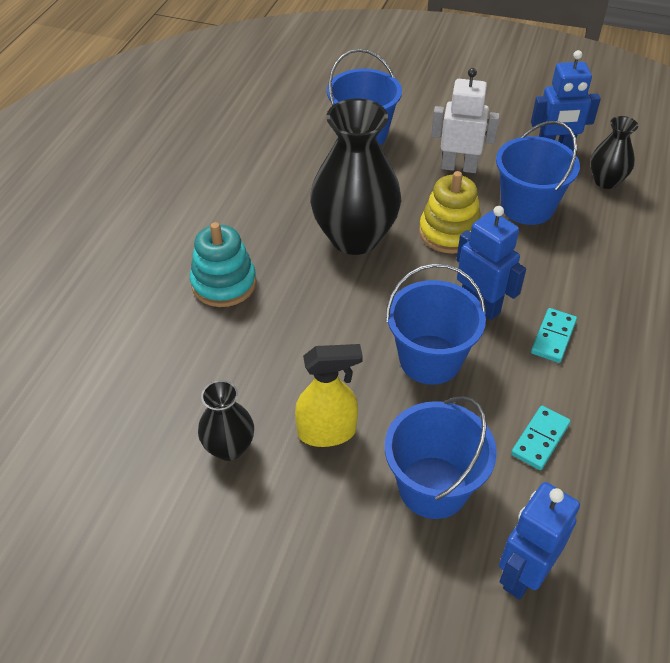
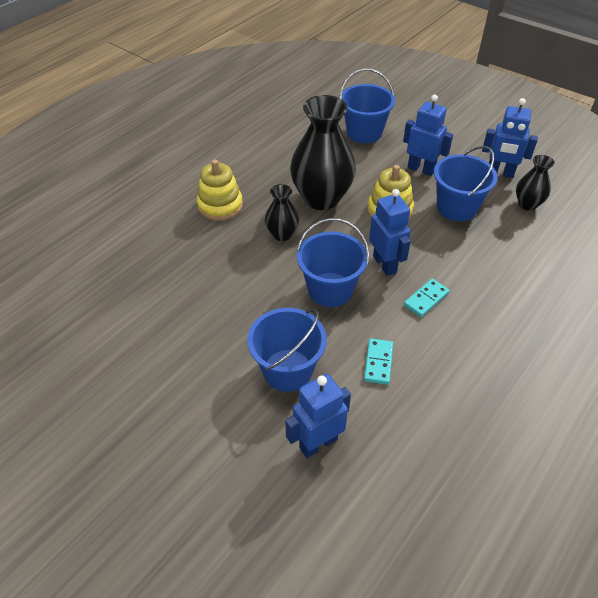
camera: 20 degrees right, 0 degrees up
(224, 283) = (220, 206): turquoise stacking toy -> yellow stacking toy
(229, 447) = (171, 306): black vase -> black vase (282, 234)
(327, 432) = (237, 315): yellow spray bottle -> none
(459, 167) = (421, 169): white robot -> blue robot
(540, 439) = (378, 362): turquoise domino -> turquoise domino turned 45 degrees counterclockwise

